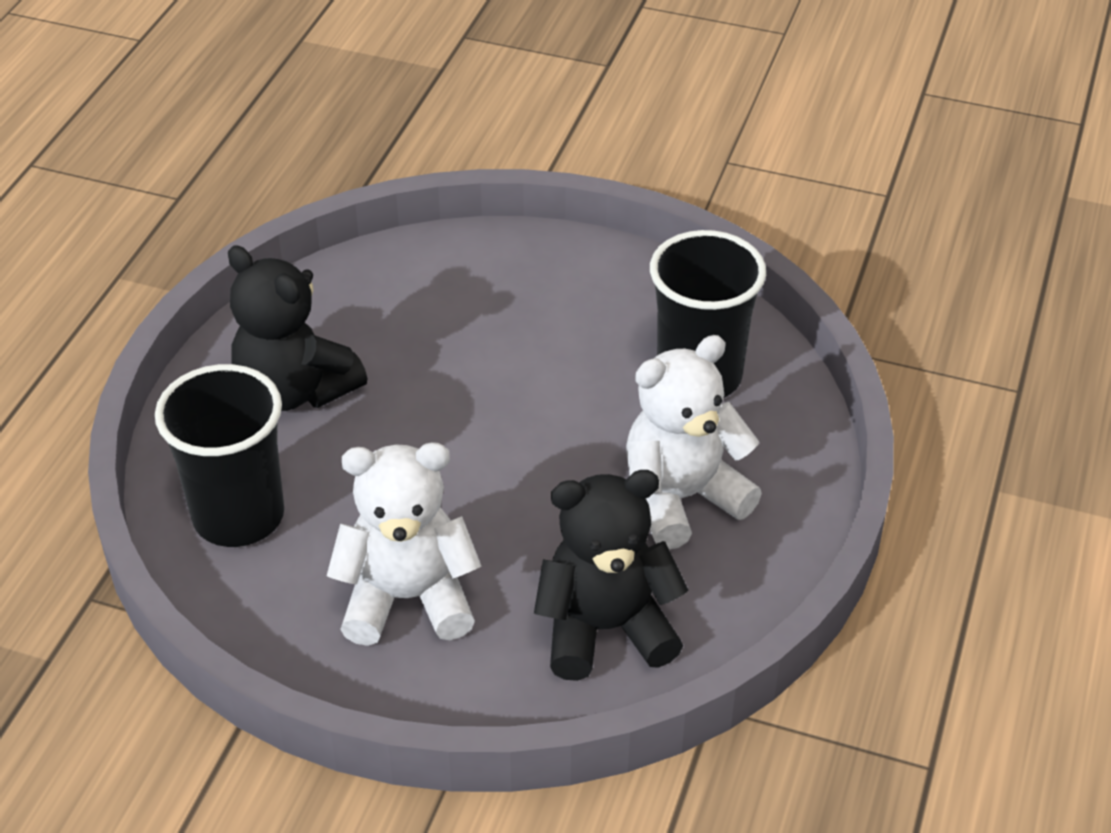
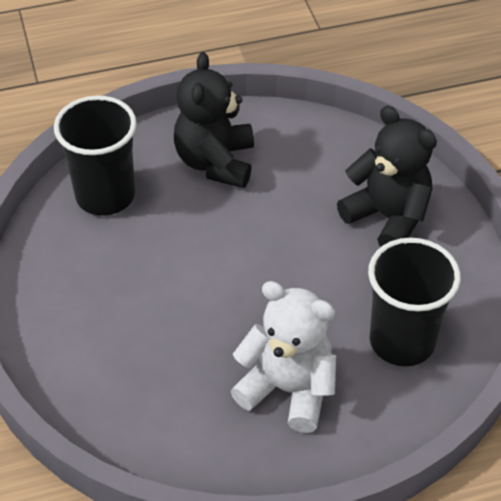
camera: 55 degrees right, 5 degrees up
(407, 598) = (104, 302): white teddy bear -> none
(605, 629) = (152, 408): black teddy bear -> black teddy bear (388, 217)

